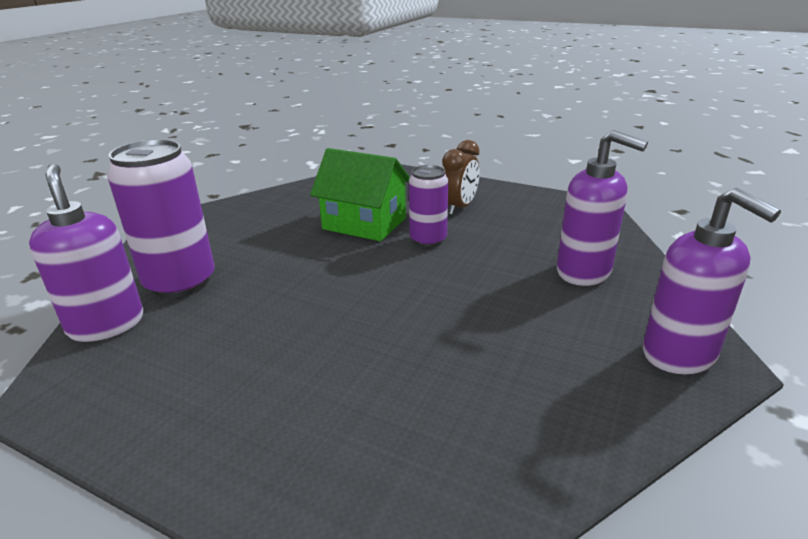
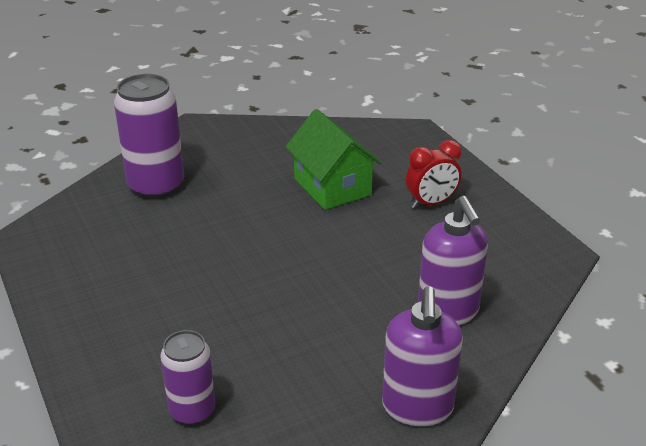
camera: 35 degrees right, 5 degrees up
(106, 324) = (89, 200): purple soap dispenser -> none
(428, 240) = (363, 224): purple can -> purple can (192, 411)
(459, 207) = (431, 203): brown clock -> red clock

